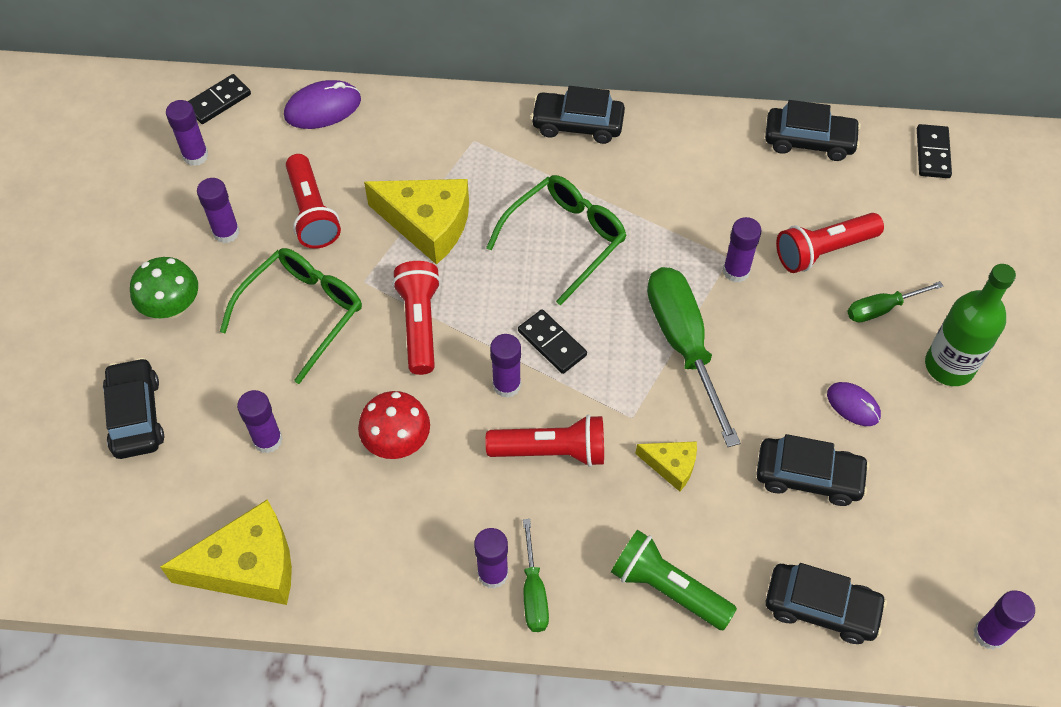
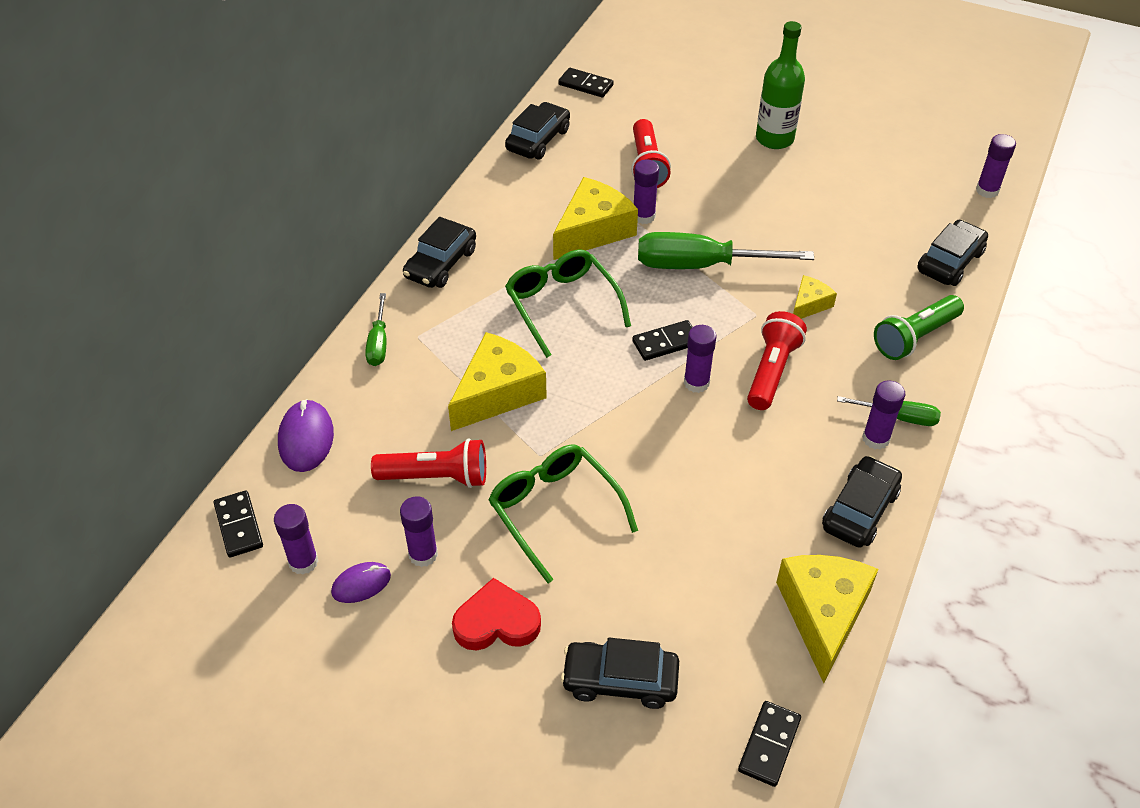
camera: 70 degrees left, 10 degrees down
(97, 550) = (769, 745): none -> black domino
(172, 307) = (496, 622): green mushroom -> red heart
(267, 440) = (690, 570): purple glue stick -> none
(397, 441) = (726, 472): red mushroom -> none
(419, 324) = (607, 426): red flashlight -> none
(689, 232) = (593, 230): none -> yellow cheese
(808, 477) = (842, 235): black car -> black car (860, 510)
(853, 405) = (790, 194): purple mouse -> purple mouse (361, 584)
(881, 309) = (712, 154): green screwdriver -> green screwdriver (378, 343)

